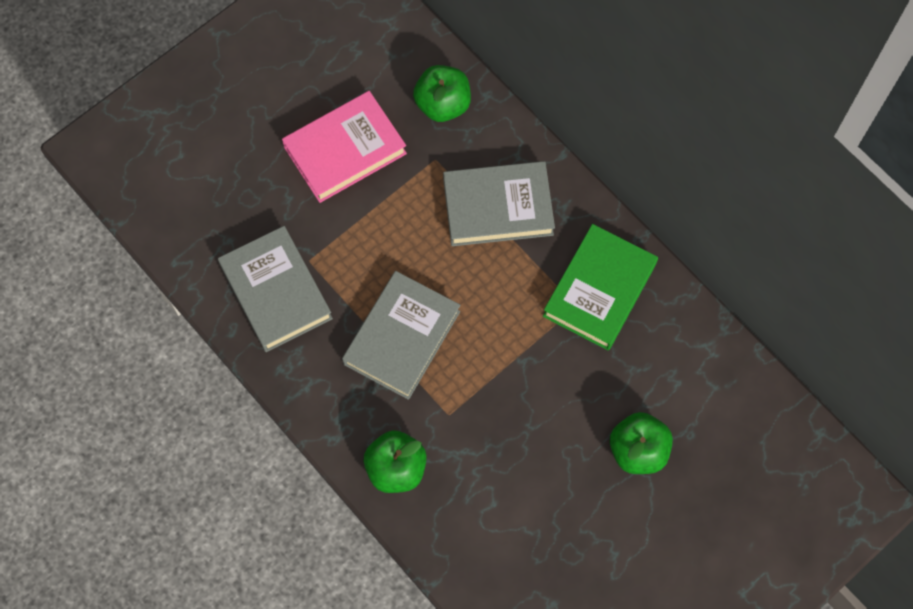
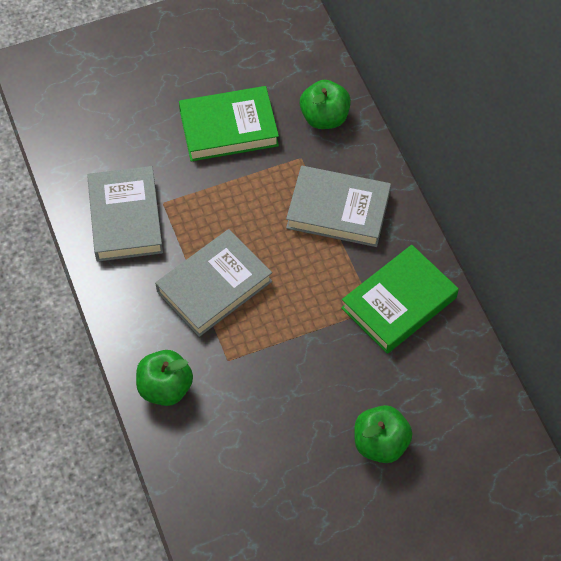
camera: 20 degrees right, 10 degrees down
(345, 150) = (228, 128): pink book -> green book

